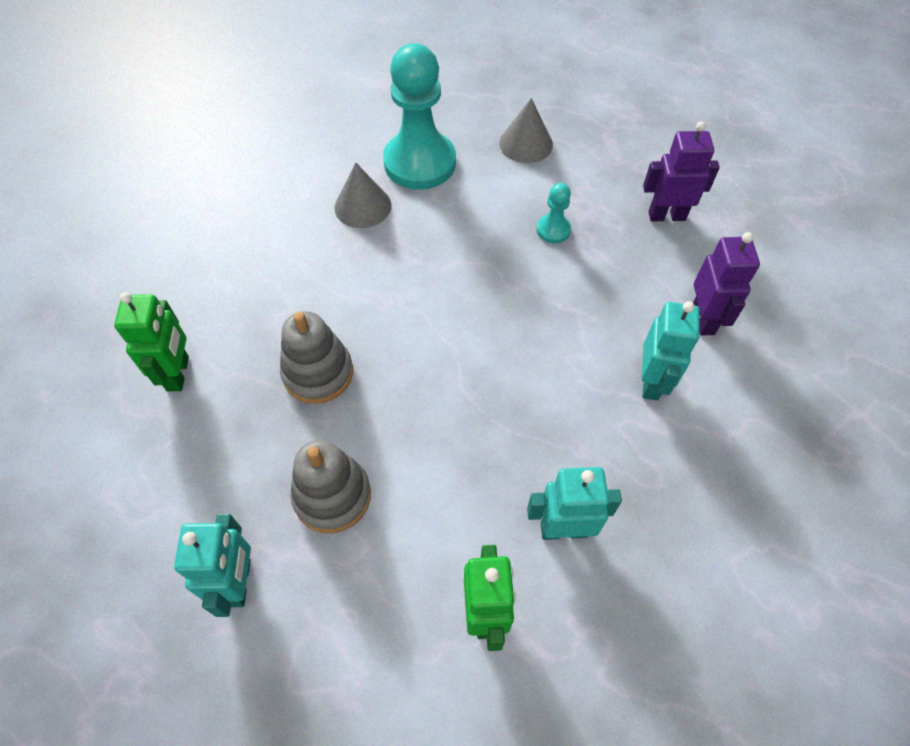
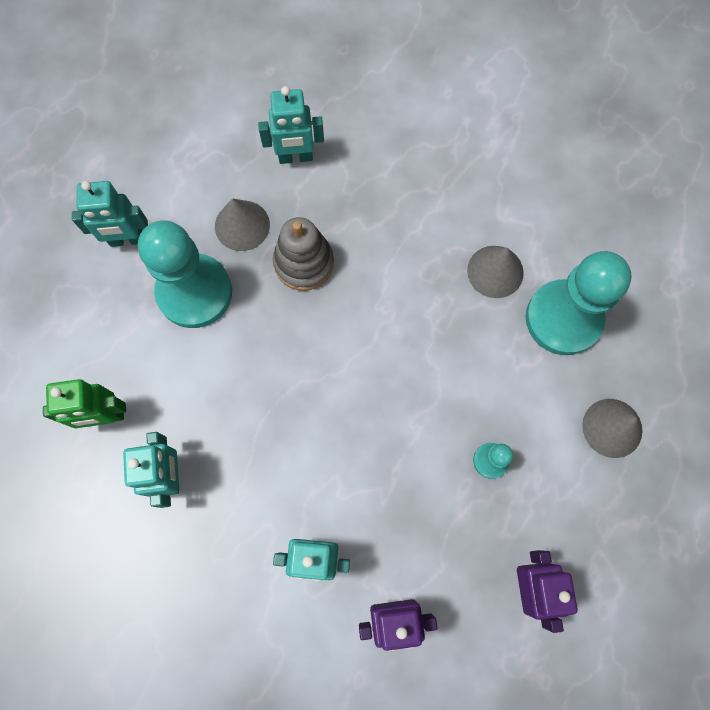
camera: 85 degrees right, 15 degrees up
(178, 373) = (295, 157): green robot -> turquoise robot
(254, 437) = (242, 225): none -> grey cone
(332, 496) = (194, 292): grey stacking toy -> turquoise pawn

